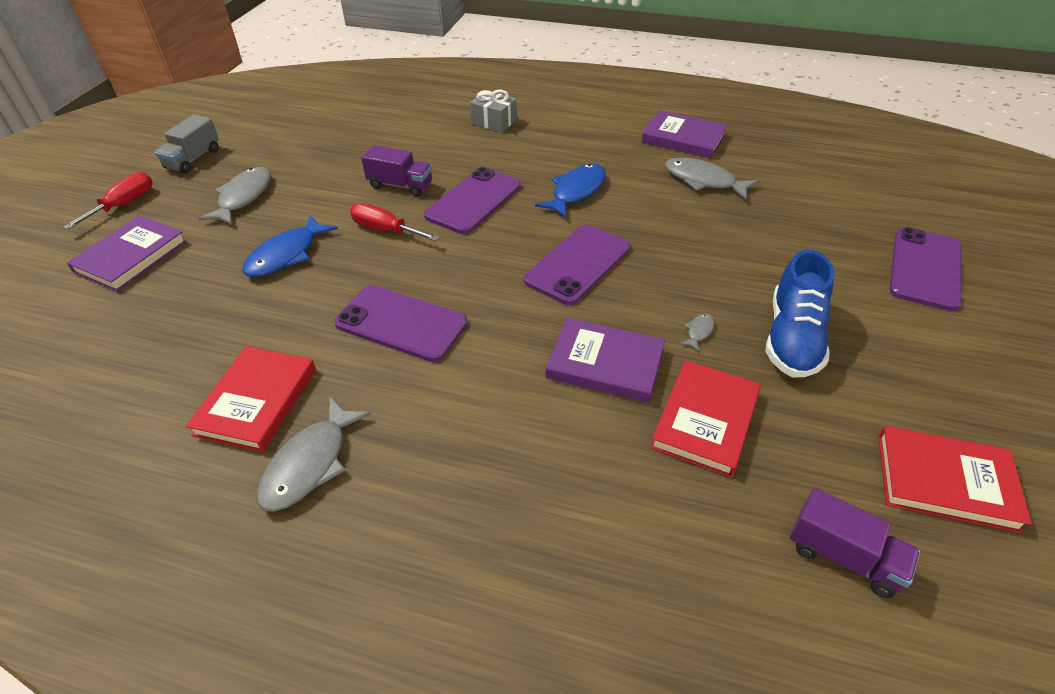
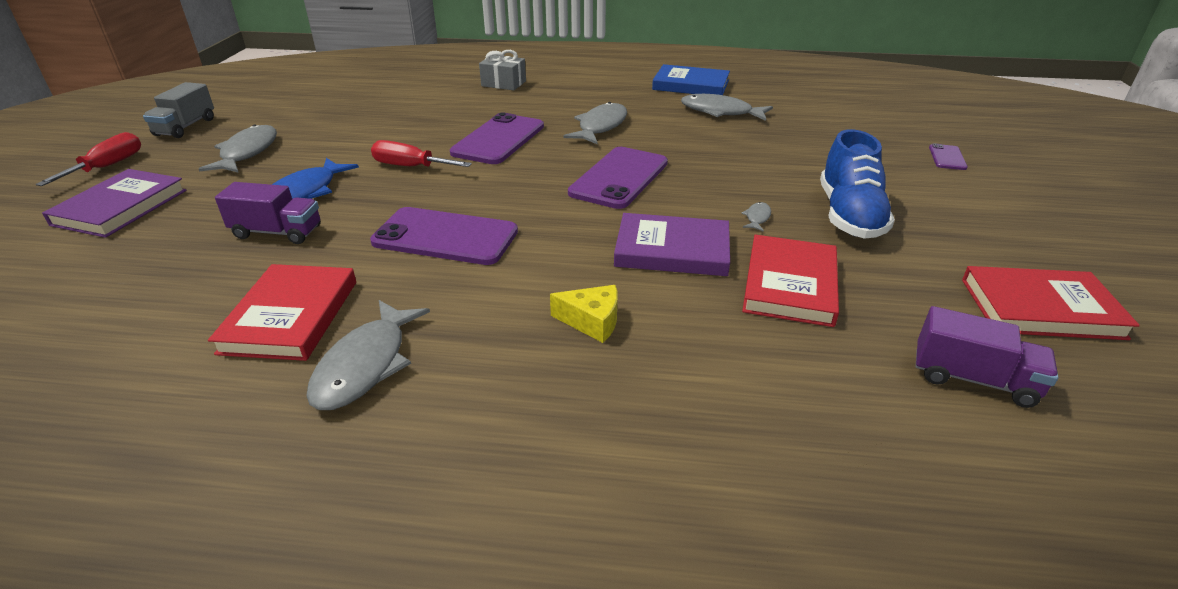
camera: 10 degrees left, 10 degrees down
(400, 185) = (419, 133): purple truck -> purple truck (277, 232)
(510, 441) = (592, 321): none -> yellow cheese
(576, 191) = (601, 126): blue fish -> grey fish
(683, 138) = (690, 85): purple book -> blue book
(925, 268) = (947, 157): purple phone -> purple phone, size x0.47

